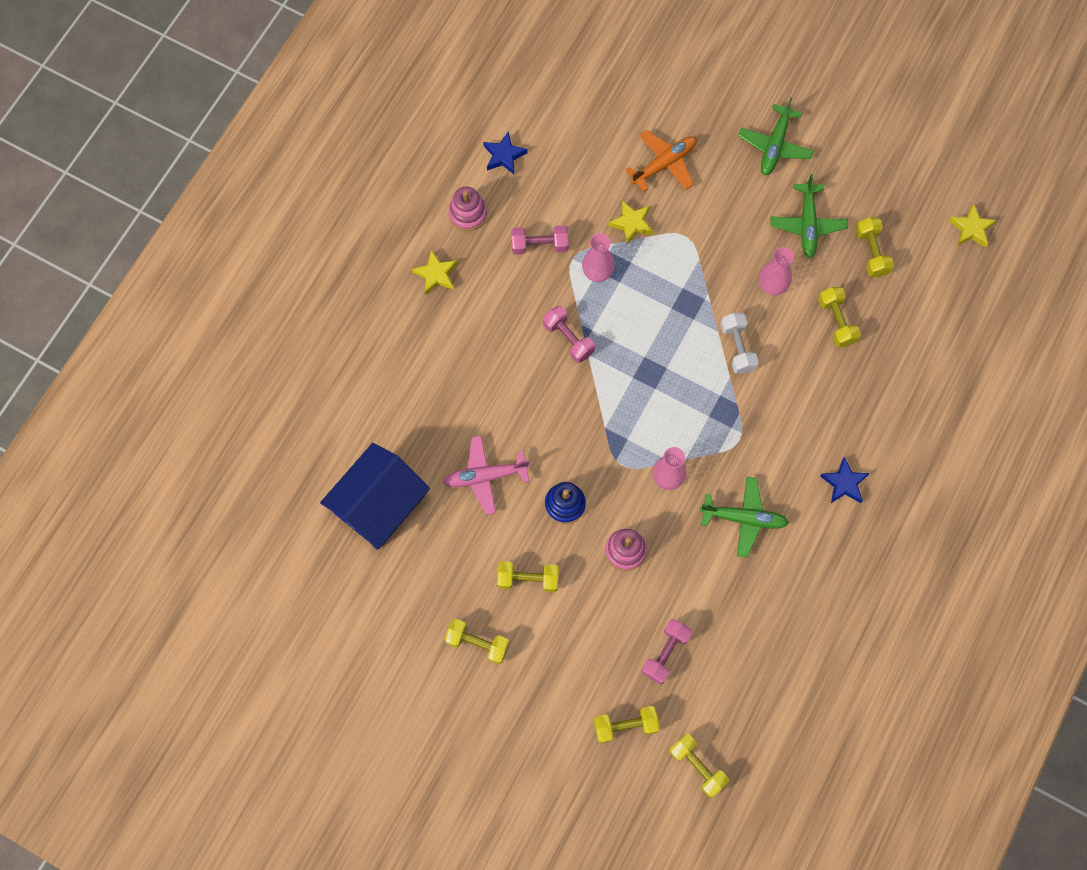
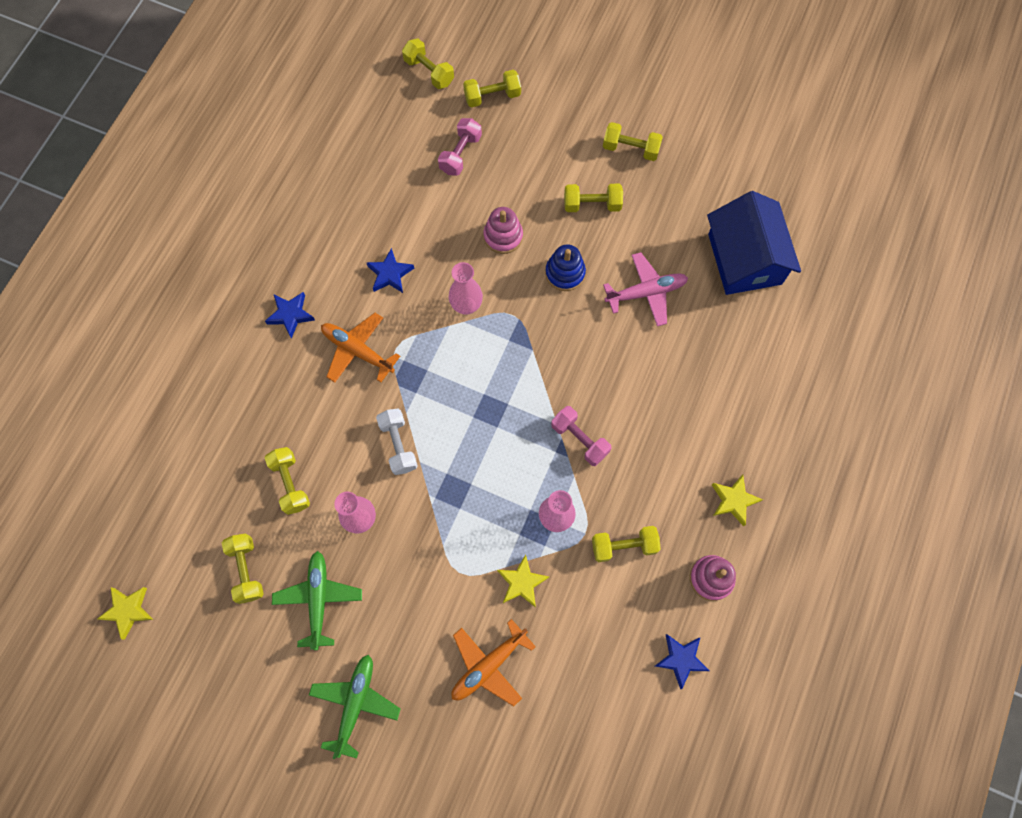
camera: 175 degrees right, 0 degrees up
(379, 504) = (744, 259): blue house -> blue house turned 45 degrees counterclockwise
(539, 245) = (624, 546): pink dumbbell -> yellow dumbbell
(744, 518) = (390, 274): green plane -> blue star
(776, 441) = (357, 351): none -> orange plane

